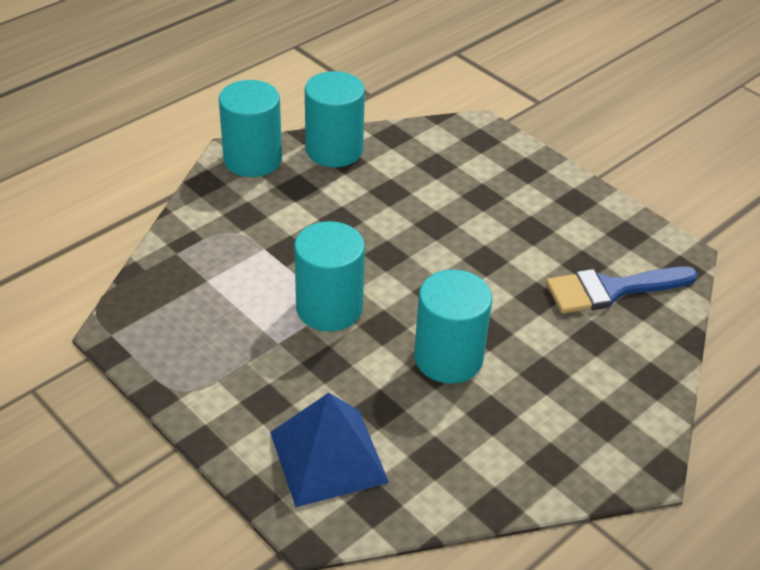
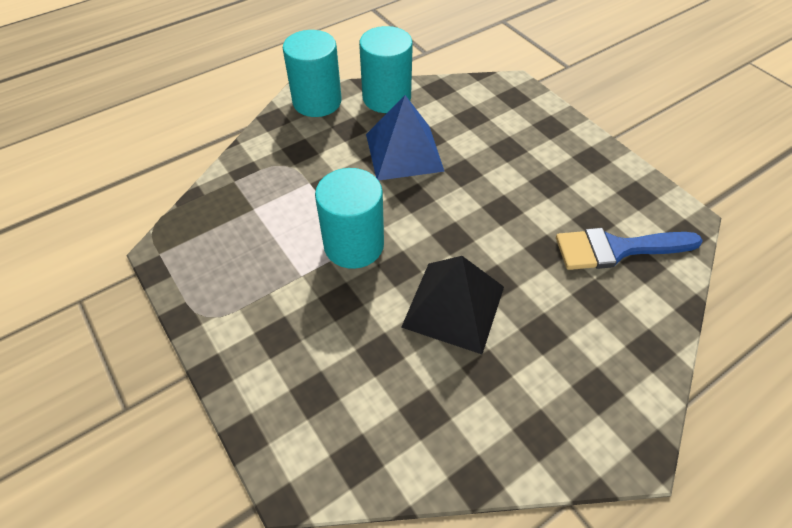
camera: 10 degrees right, 10 degrees up
(328, 457) = (322, 402): blue pyramid -> blue pyramid (404, 152)
(448, 358) = (454, 306): turquoise cylinder -> black pyramid

